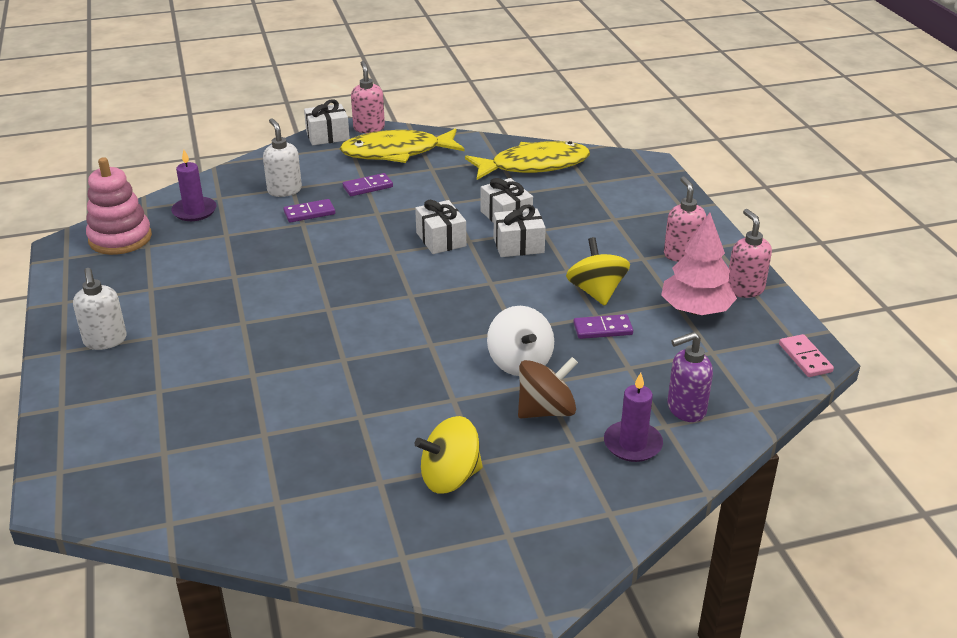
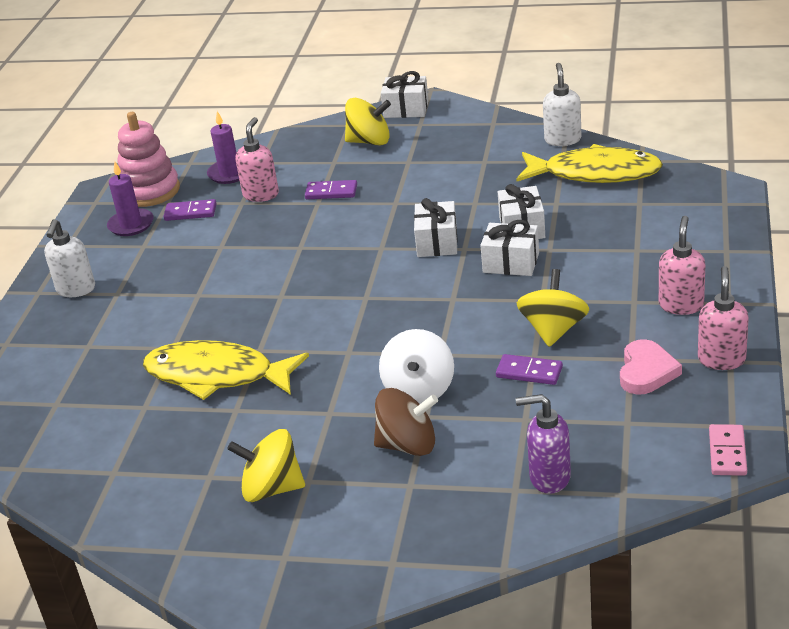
camera: 30 degrees right, 0 degrees up
(284, 190) = (324, 164): white soap dispenser -> white soap dispenser (562, 139)
(313, 166) = (369, 141): none -> yellow spinning top
(367, 187) = (406, 172): purple domino -> purple domino (190, 212)
(369, 128) = (453, 105): pink soap dispenser -> pink soap dispenser (261, 194)
(397, 152) = (462, 138): yellow fish -> yellow fish (217, 375)
(632, 444) = (466, 500): purple candle -> purple candle (131, 225)
(695, 310) = (646, 371): pink tree -> pink heart

